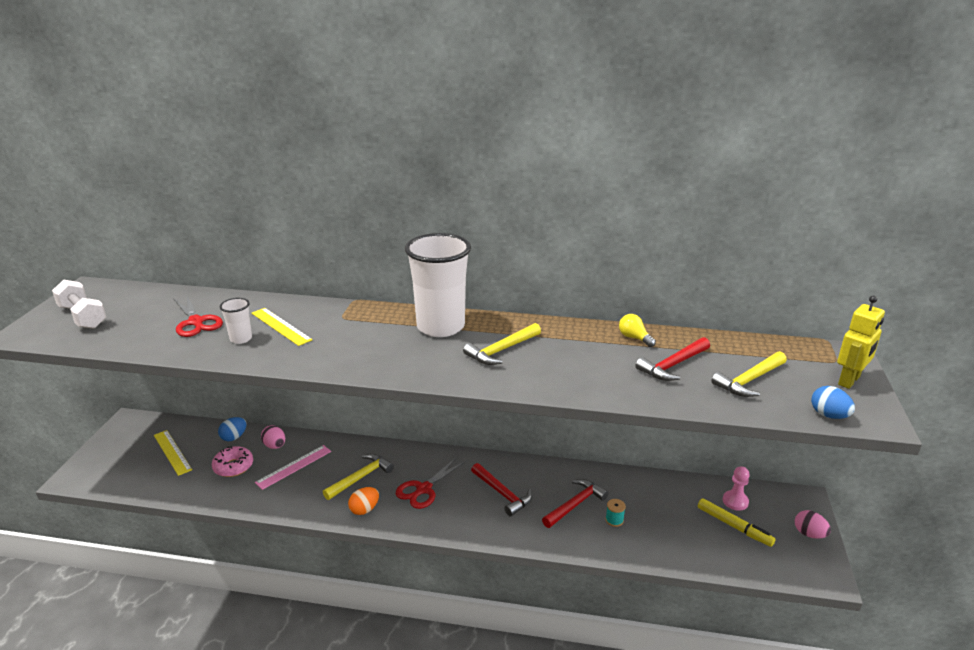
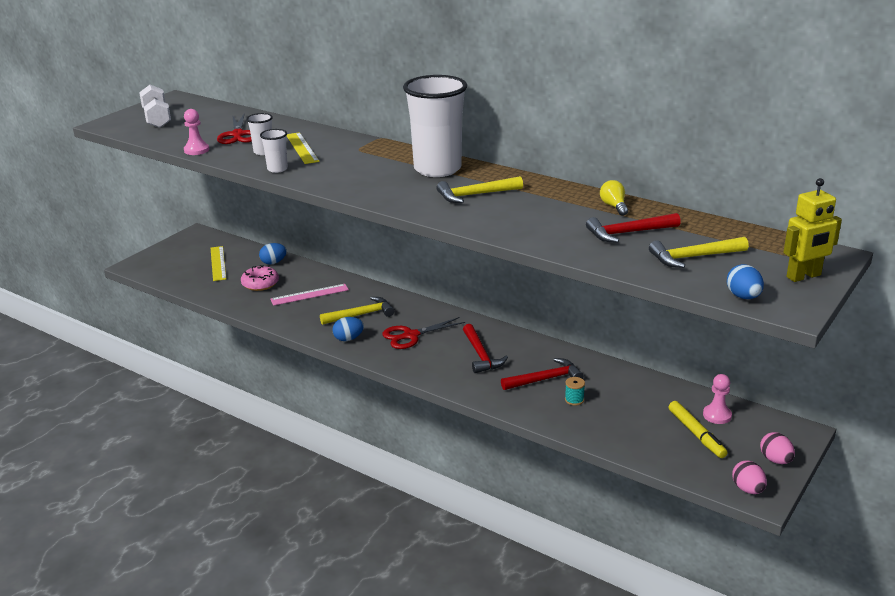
camera: 25 degrees right, 0 degrees up
(160, 351) = (196, 150): none -> pink pawn
(273, 358) = (277, 169): none -> white cup
(275, 446) = (303, 276): pink egg -> pink egg (748, 489)
(364, 509) = (348, 339): orange egg -> blue egg

